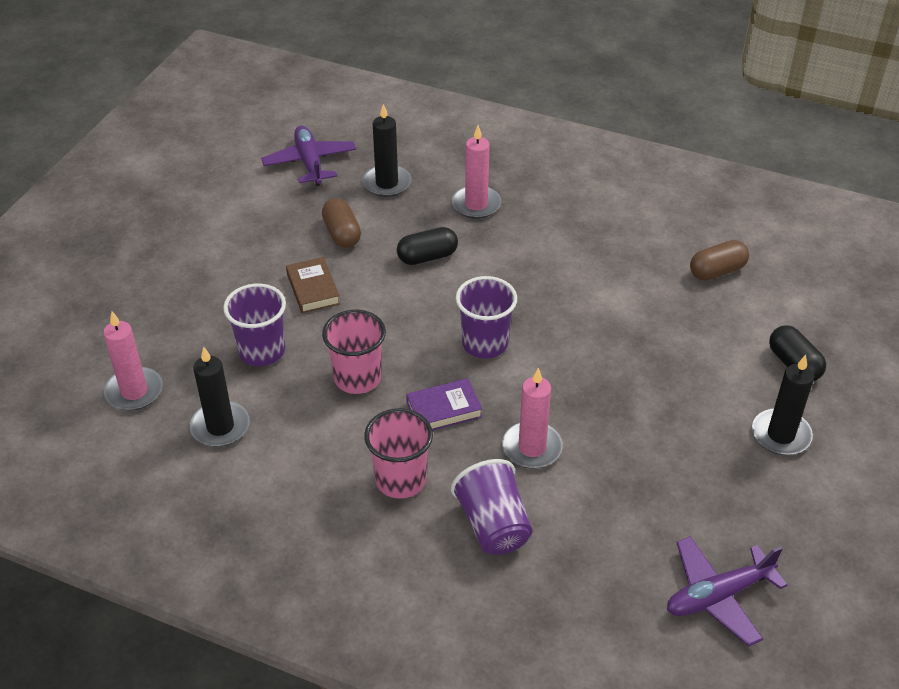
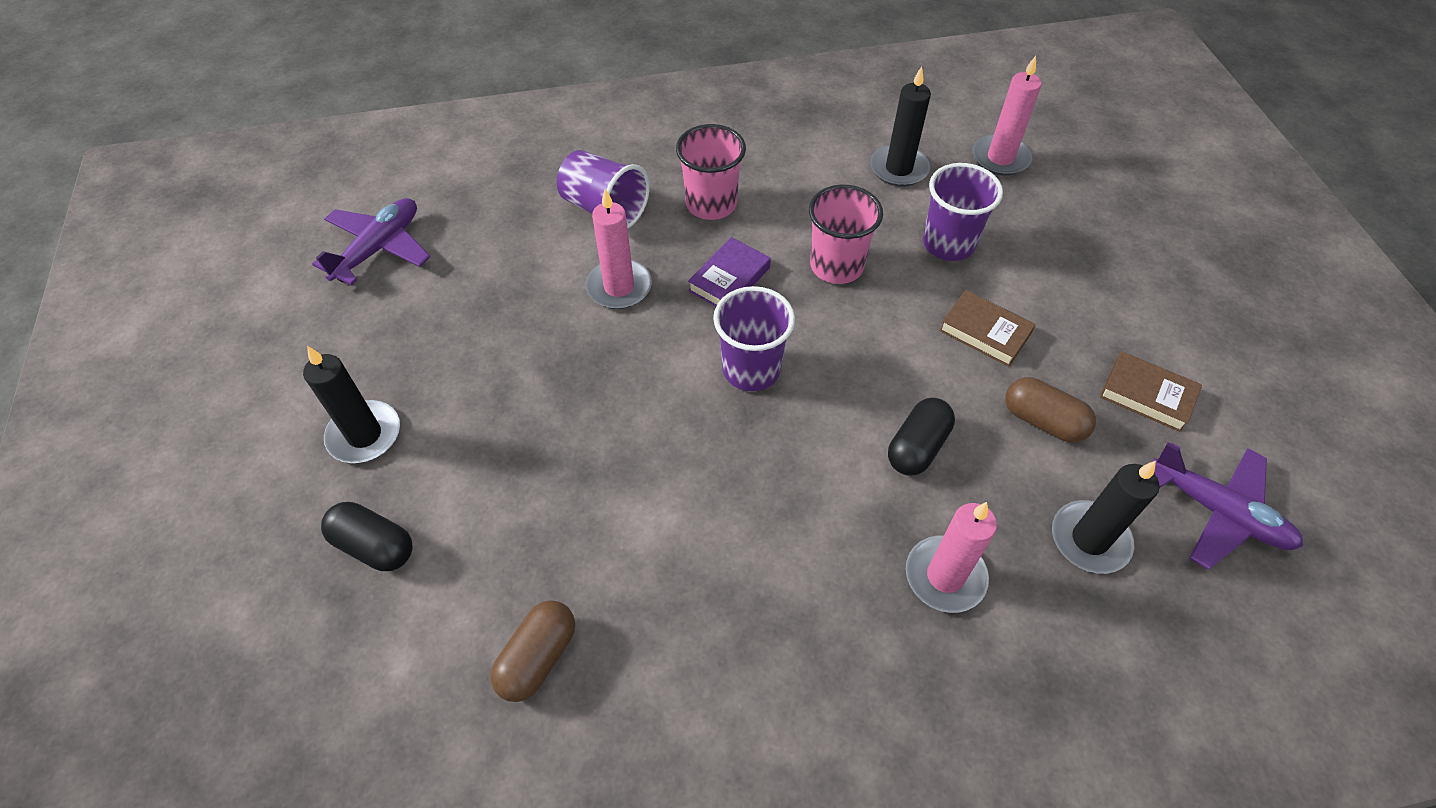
camera: 145 degrees right, 10 degrees up
(268, 216) = (1147, 395): none -> brown book

